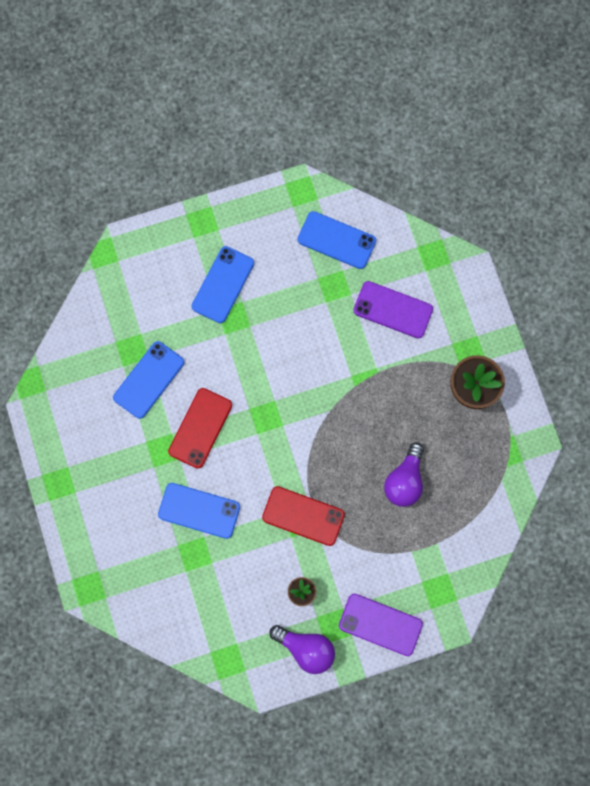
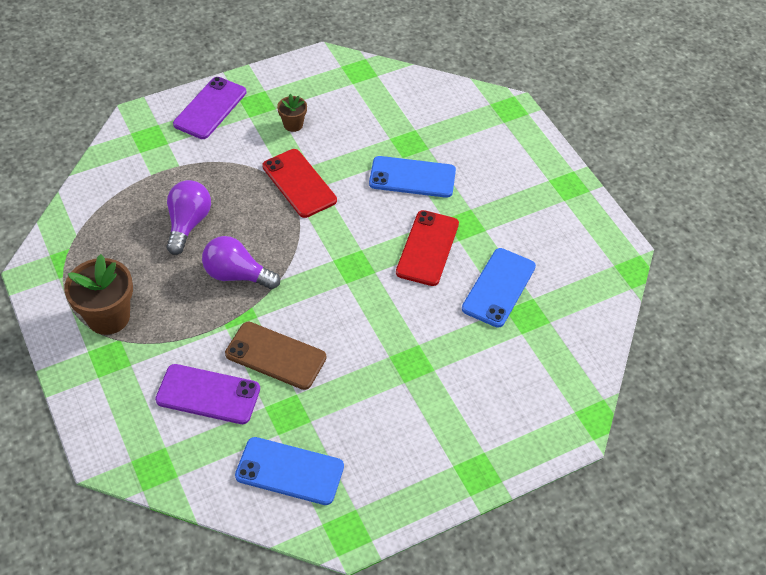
camera: 170 degrees right, 25 degrees down
(223, 284) = (433, 399): blue phone -> none
(303, 516) = (299, 183): red phone -> red phone turned 45 degrees clockwise
(306, 648) = (283, 85): purple light bulb -> purple light bulb (237, 275)
(339, 337) = (275, 356): none -> brown phone
(380, 624) = (210, 108): purple phone -> purple phone turned 75 degrees counterclockwise

